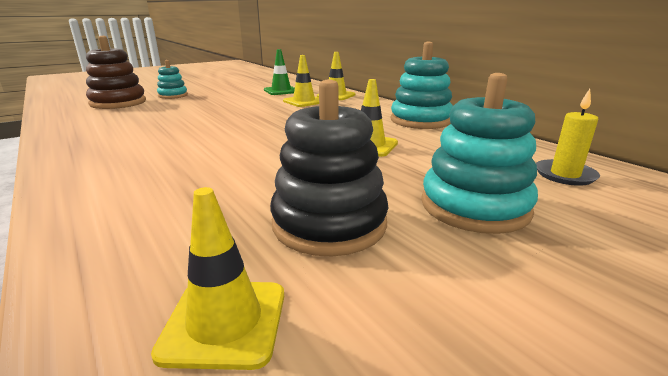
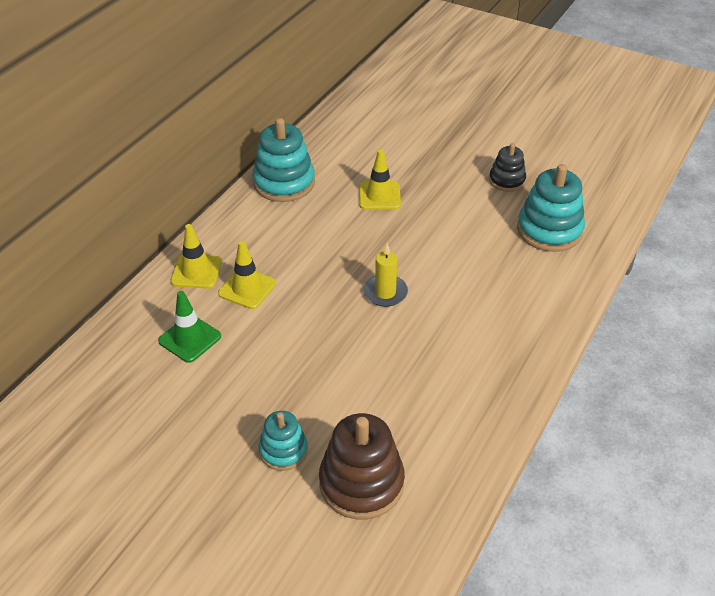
camera: 115 degrees left, 20 degrees up
(225, 322) = (587, 183): yellow traffic cone -> none
(329, 224) = (507, 180): black stacking toy -> black stacking toy, size x0.59
(474, 206) = (448, 140): turquoise stacking toy -> turquoise stacking toy (549, 230)
(565, 175) = (377, 112): yellow candle -> yellow candle (385, 292)

